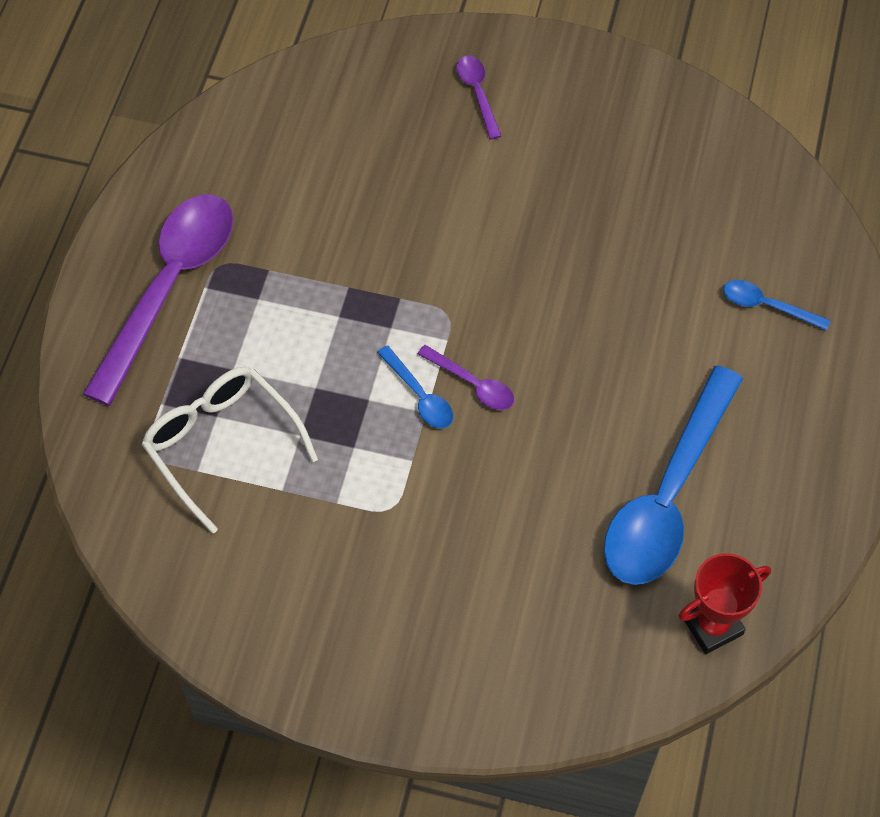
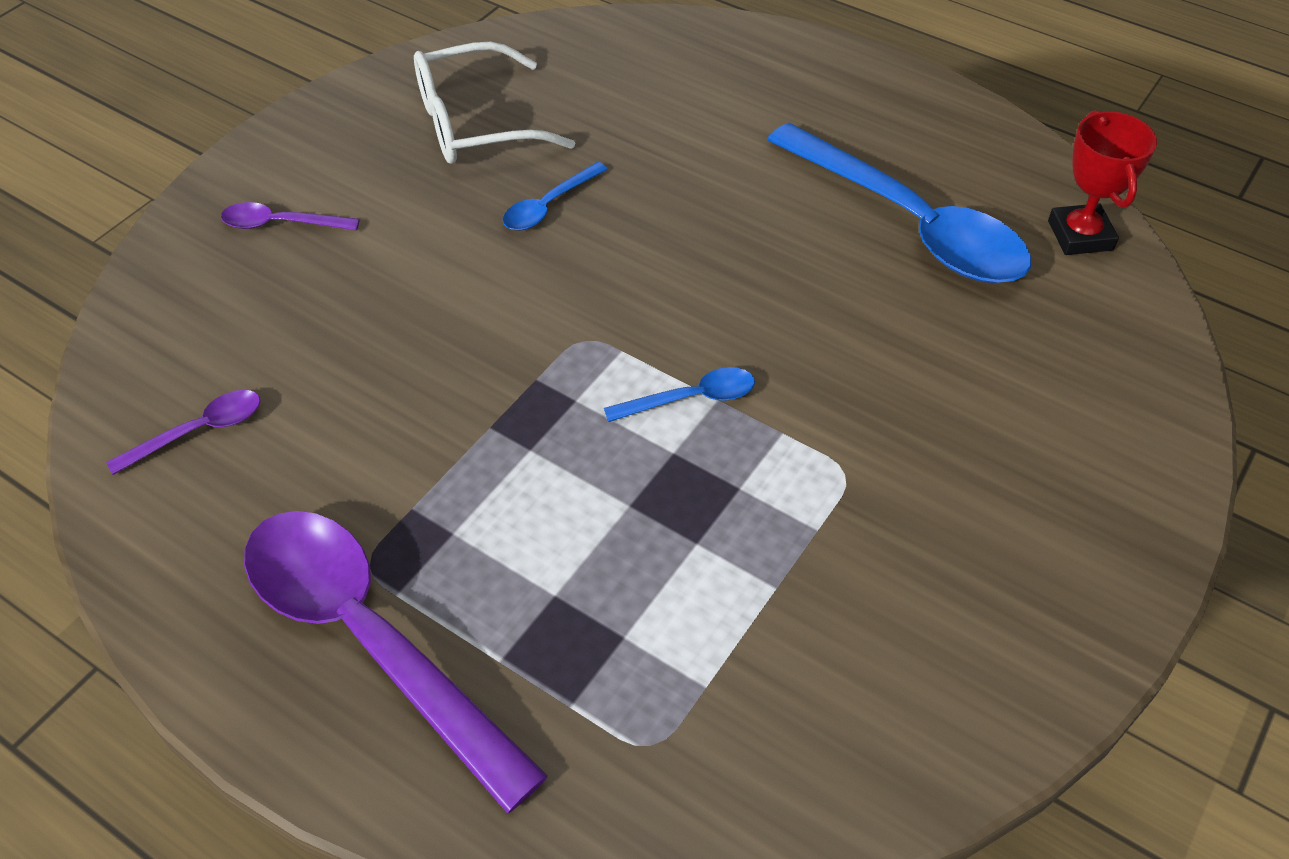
camera: 70 degrees left, 10 degrees down
(221, 444) = (674, 643): white glasses -> white glasses (474, 124)
(472, 384) = (697, 344): purple spoon -> purple spoon (198, 432)
(767, 306) = (707, 87): blue spoon -> blue spoon (549, 205)

